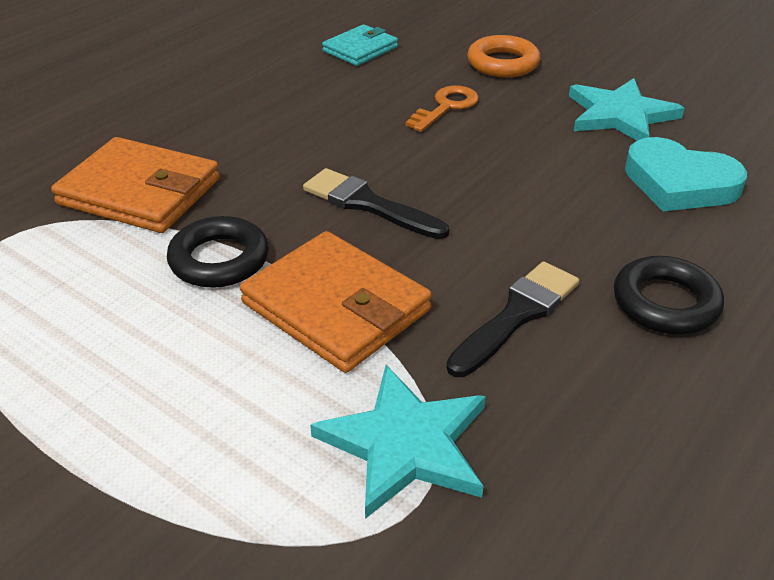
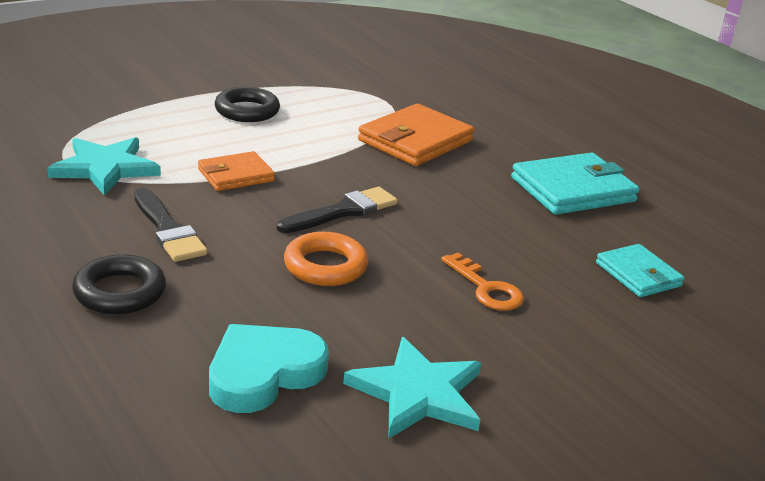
camera: 105 degrees right, 10 degrees down
(215, 86) = (573, 190): none -> turquoise wallet
(219, 259) = (315, 151): black ring -> black ring (247, 111)
(336, 306) = (235, 175): orange wallet -> orange wallet, size x0.60
(502, 63) = (579, 355): orange ring -> orange ring (325, 266)

